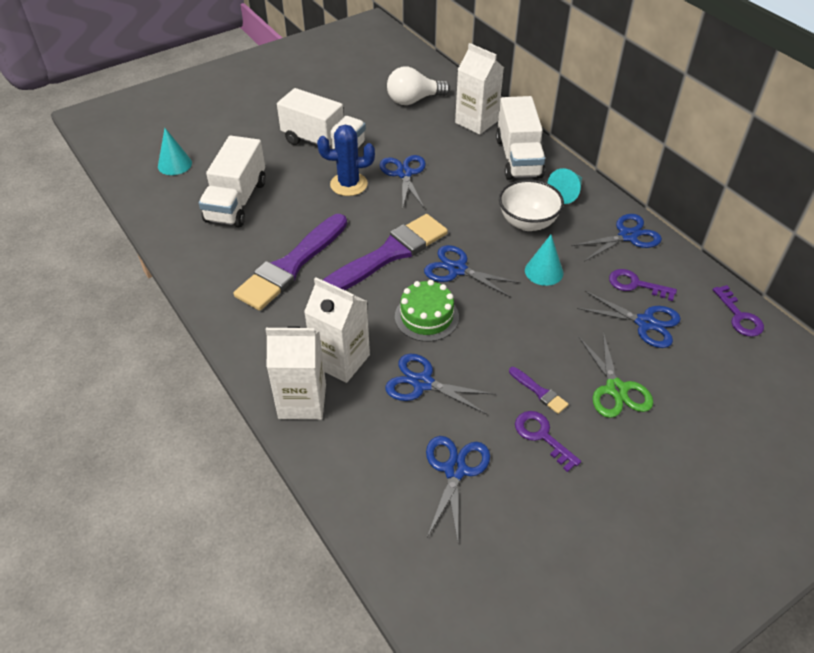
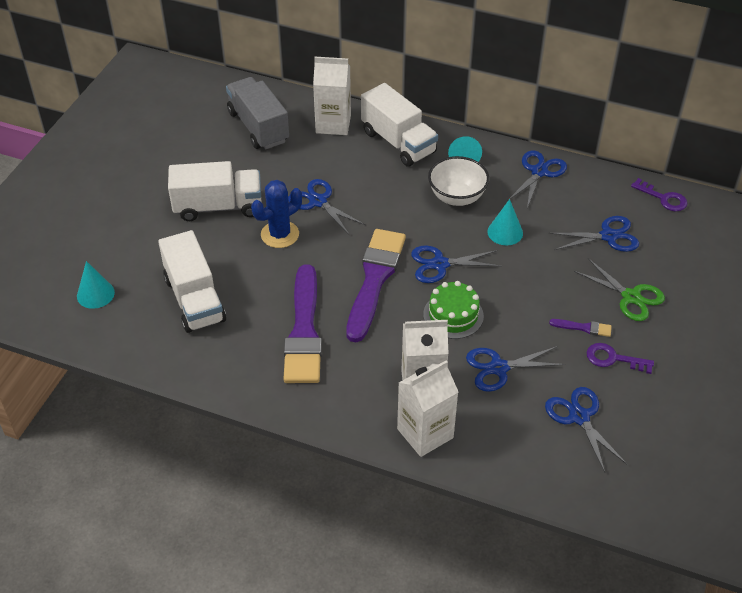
camera: 35 degrees left, 0 degrees up
(414, 100) = (258, 127): white light bulb -> grey truck
(636, 285) = (577, 209): purple key -> none

